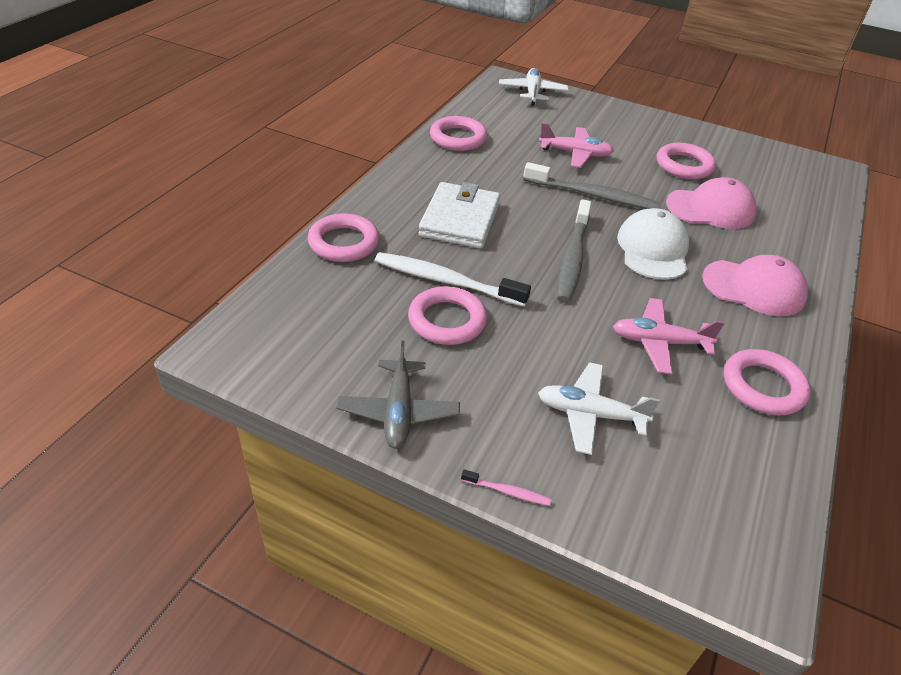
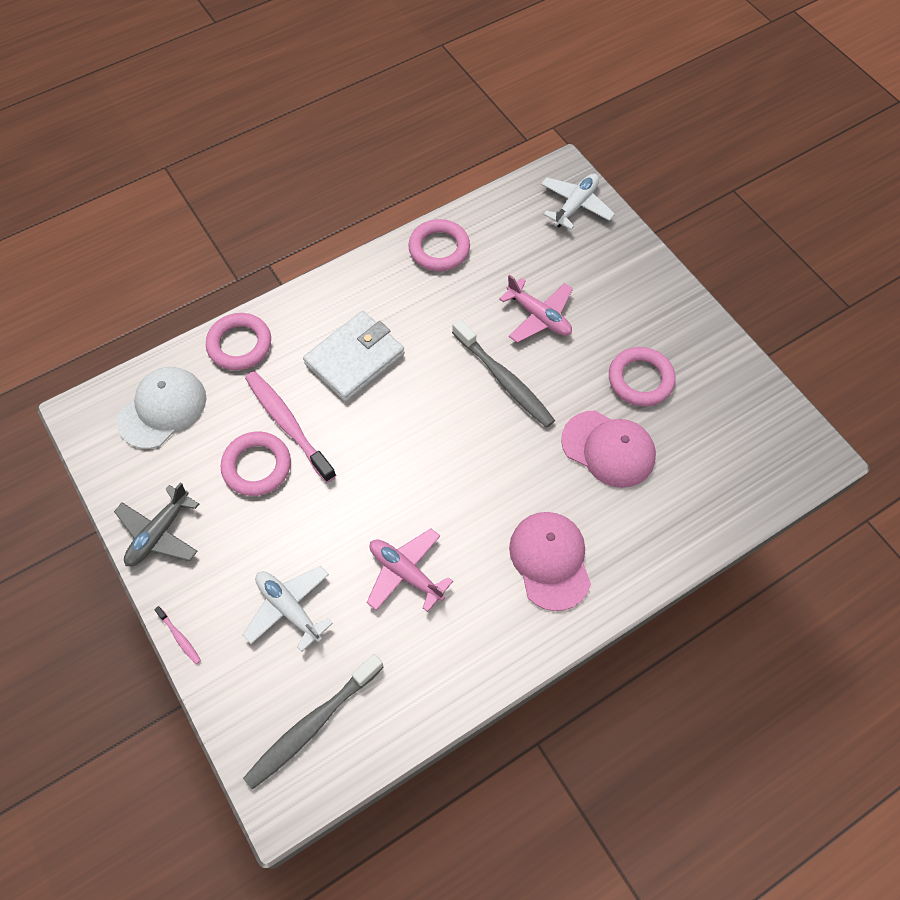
camera: 35 degrees right, 20 degrees up
(446, 281) = (288, 424): white toothbrush -> pink toothbrush
(573, 258) = (415, 449): grey toothbrush -> grey toothbrush (312, 725)
(653, 249) = (499, 472): white cap -> white cap (162, 409)
(753, 288) = (550, 560): pink cap -> pink cap turned 150 degrees counterclockwise
(763, 386) = (449, 659): pink ring -> none

